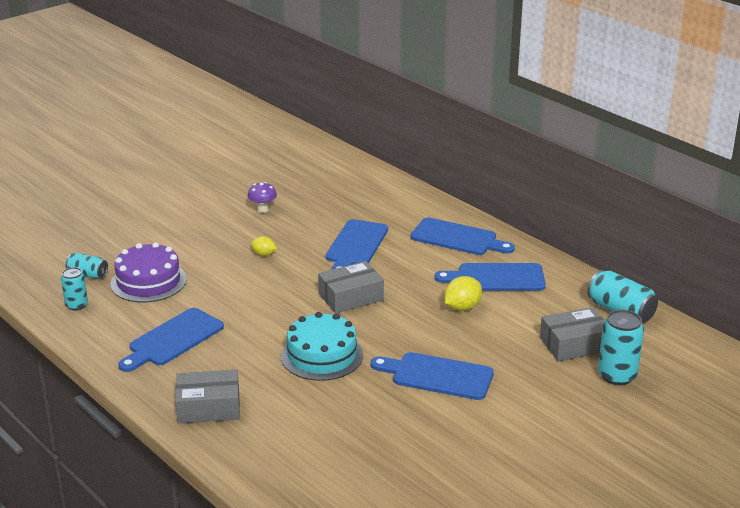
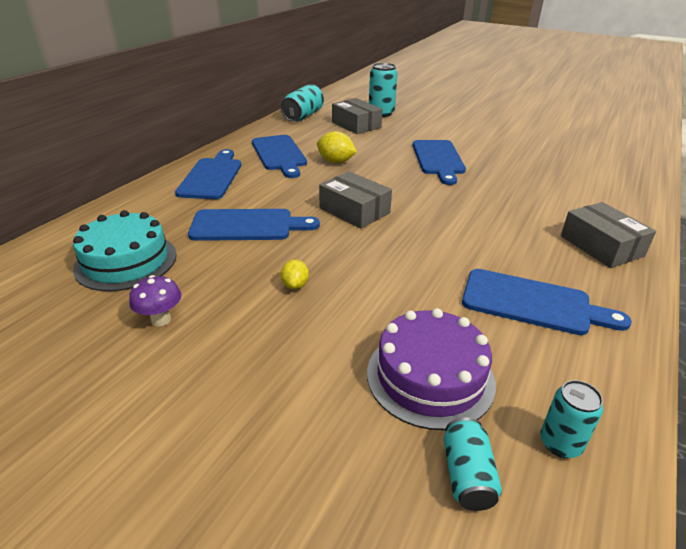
camera: 110 degrees left, 5 degrees up
(322, 355) = (462, 207): turquoise cake -> turquoise cake (126, 261)

